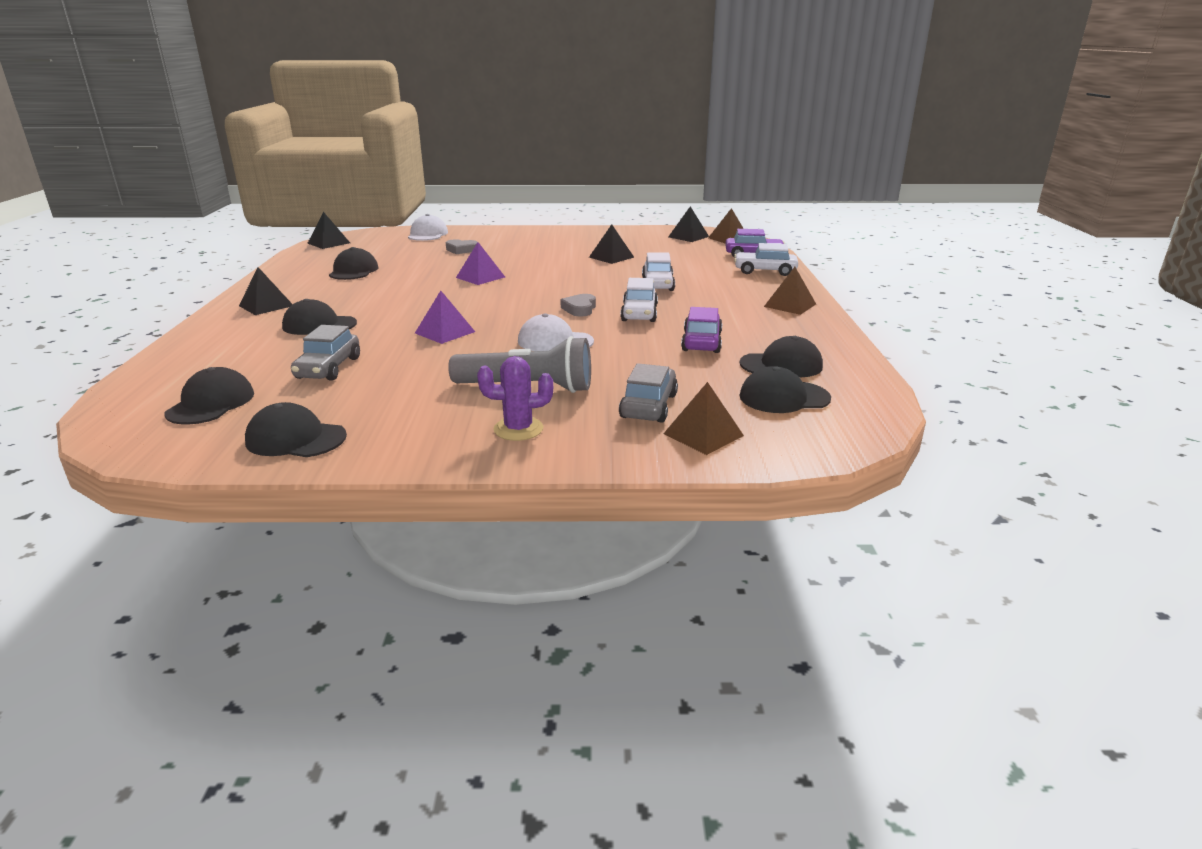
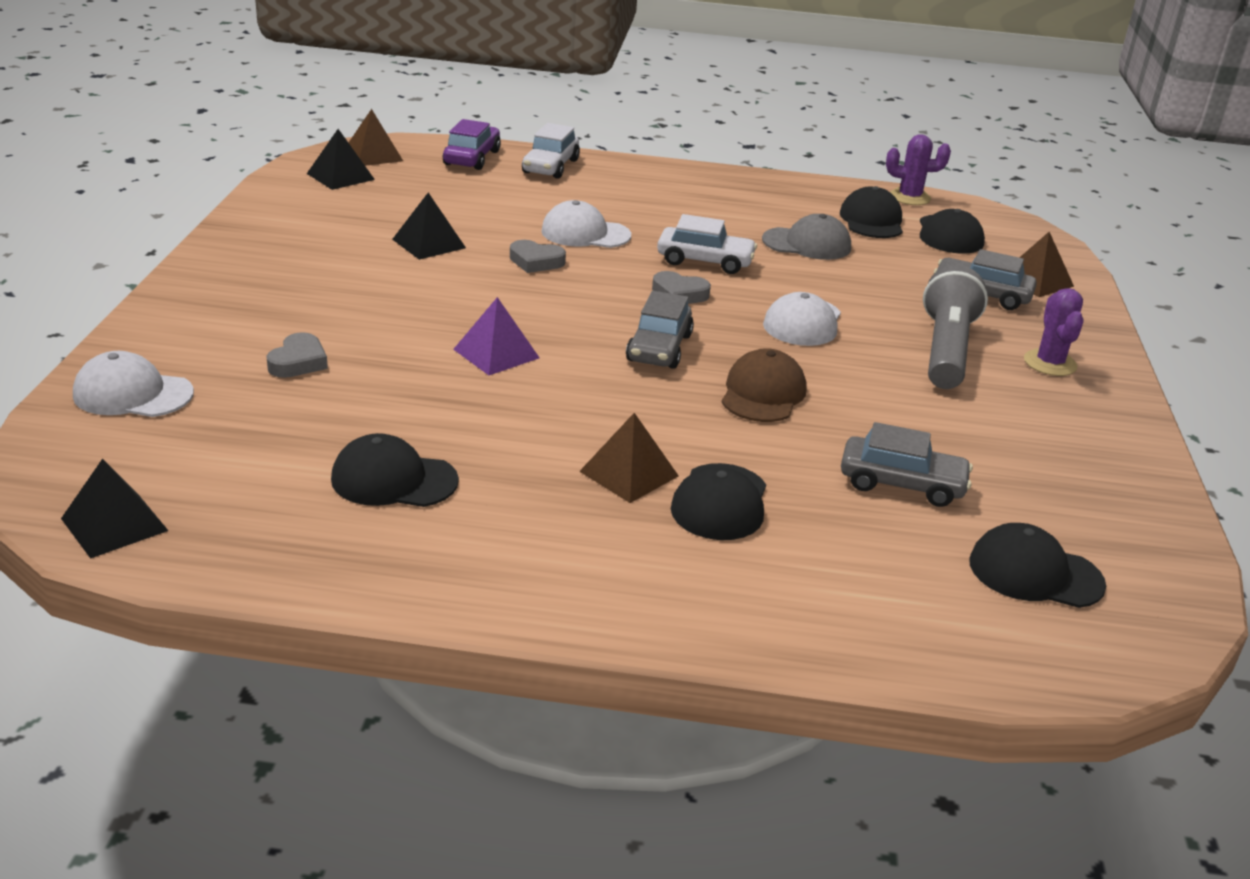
camera: 85 degrees left, 5 degrees up
(266, 305) = (599, 570): black pyramid -> none
(296, 439) = (1112, 495): black cap -> none
(445, 332) = (763, 393): purple pyramid -> brown cap
(499, 307) = (659, 348): none -> grey car
(604, 277) = (536, 261): none -> grey heart
(657, 284) = (585, 233): white car -> white cap
(701, 342) = (807, 244): purple car -> grey cap
(790, 305) = (689, 181): brown pyramid -> brown pyramid (629, 473)
(865, 382) = (910, 197): none -> purple cactus

